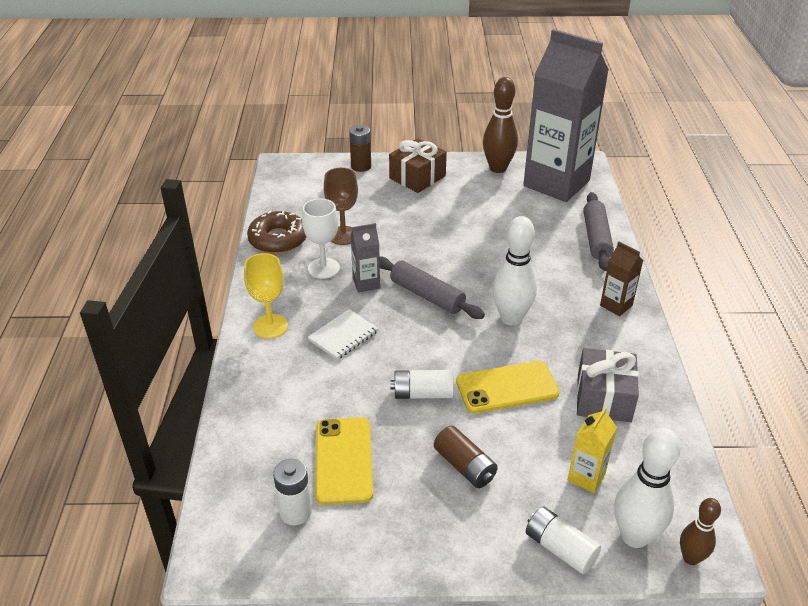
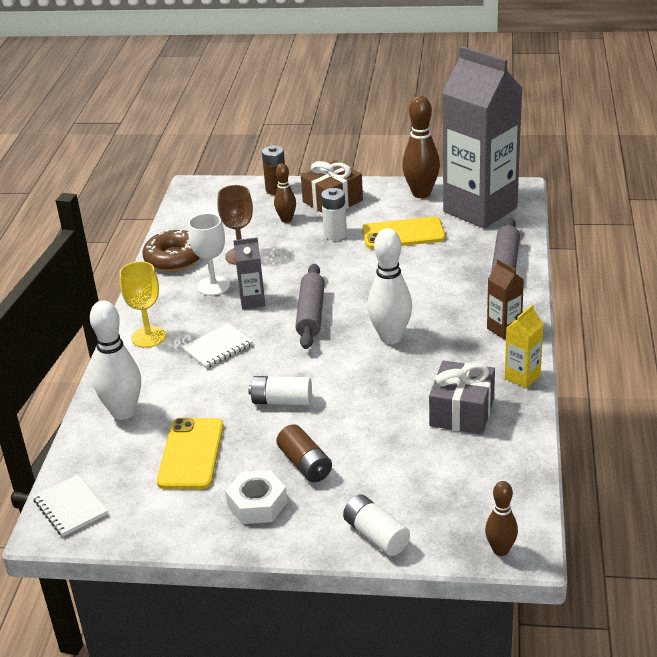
camera: 10 degrees right, 5 degrees down
(227, 534) = (70, 507): none -> white notebook
(295, 512) = (136, 493): white battery -> white battery (335, 234)
(378, 197) = (286, 220): none -> brown bowling pin
(427, 296) = (310, 314): grey rolling pin -> grey rolling pin turned 45 degrees clockwise
(427, 518) = (257, 504): none -> white nut
(507, 387) = (367, 399): yellow phone -> yellow phone (403, 234)
(586, 477) = (421, 479): yellow carton -> yellow carton (522, 377)
(634, 536) = (451, 529): white bowling pin -> white bowling pin (123, 412)

